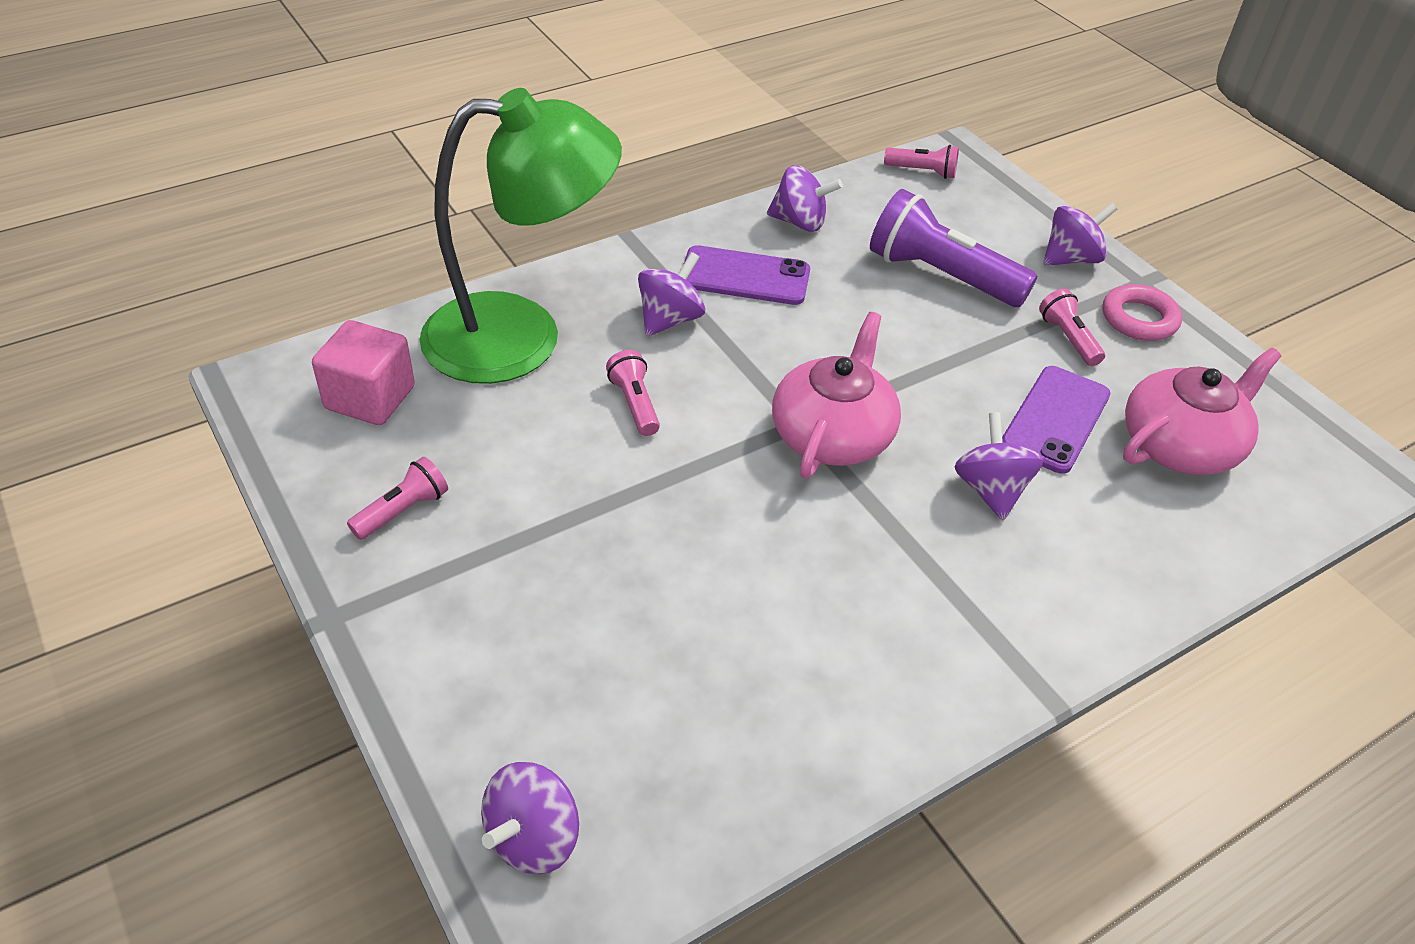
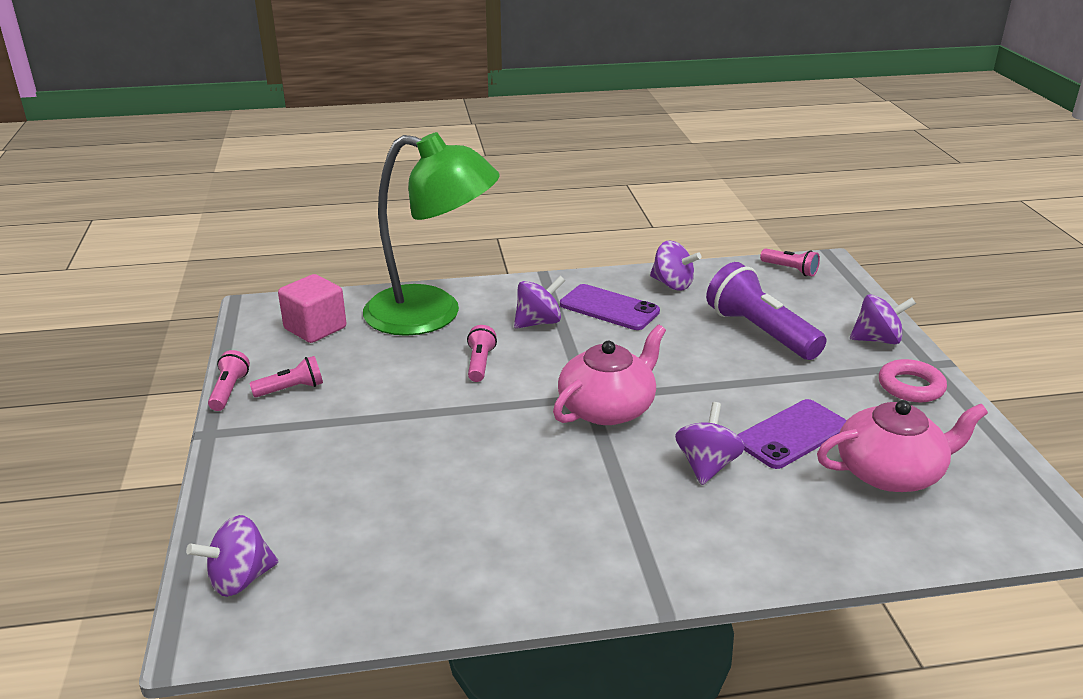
camera: 25 degrees right, 15 degrees down
(1068, 338) = (839, 387): pink flashlight -> pink flashlight (229, 391)

